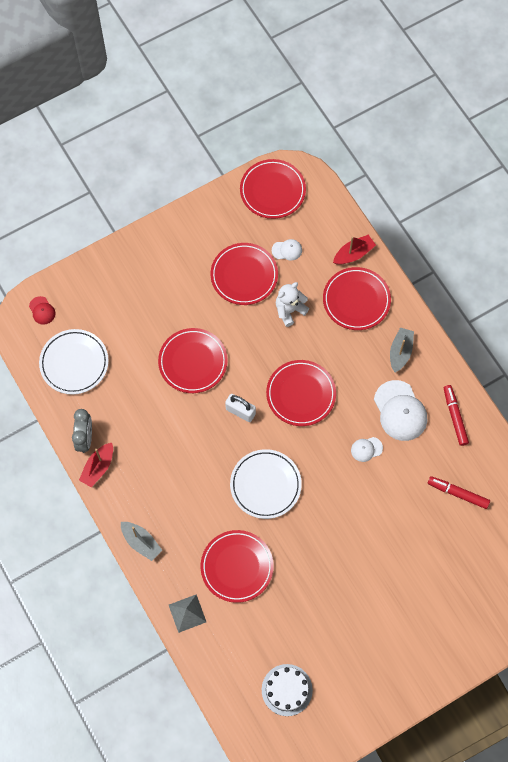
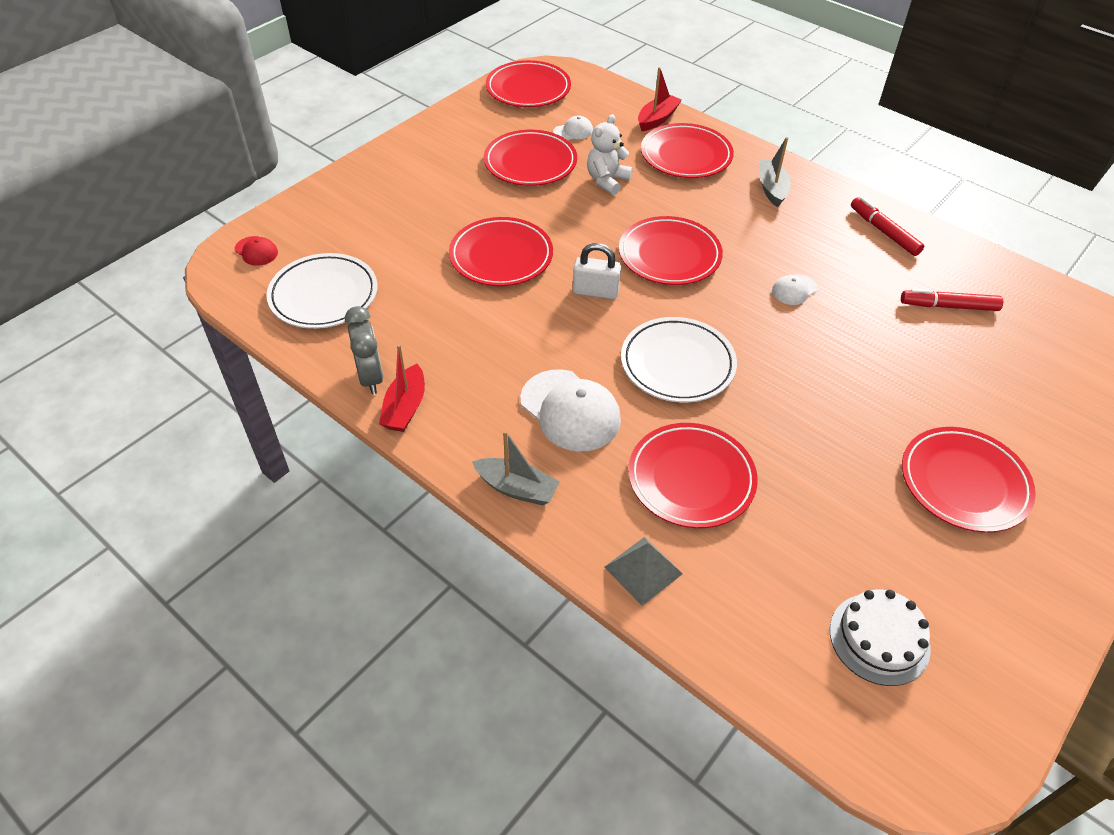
camera: 20 degrees left, 20 degrees down
(386, 619) = (964, 483): none -> red plate
(400, 411) = (811, 242): white cap -> white cap (570, 410)

